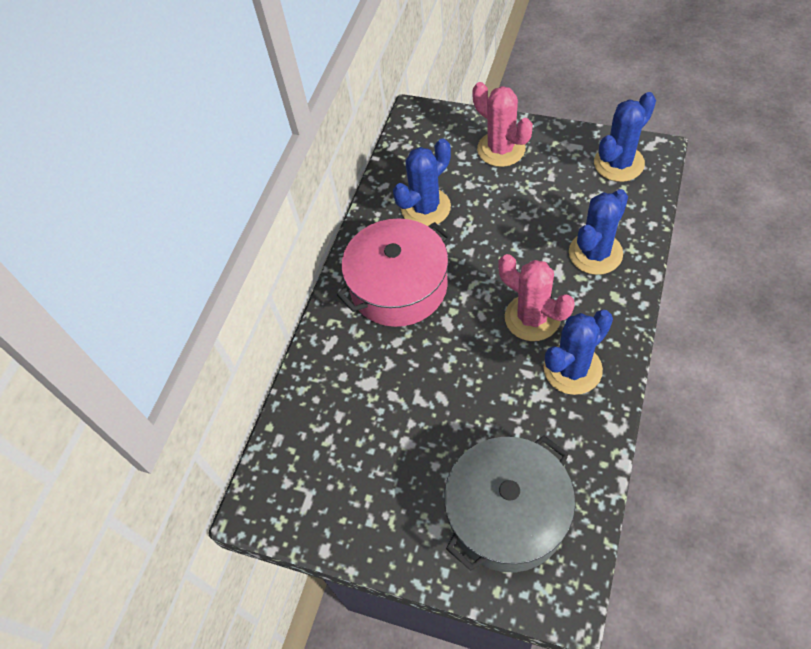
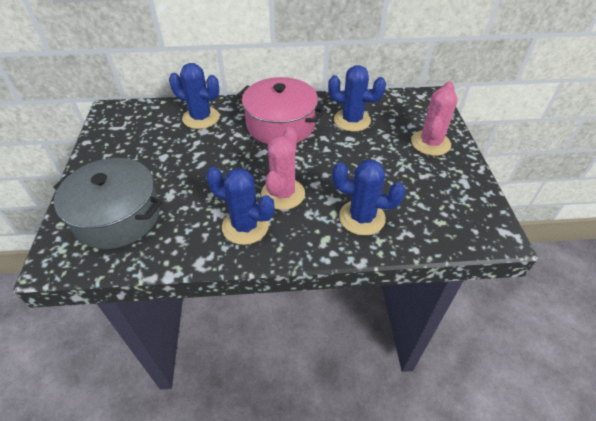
camera: 60 degrees right, 10 degrees down
(618, 163) = (467, 214): blue cactus -> blue cactus (201, 118)

